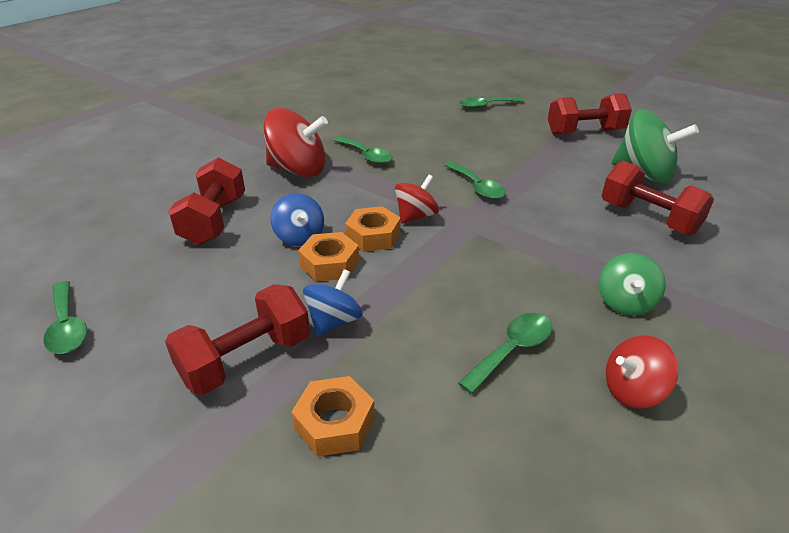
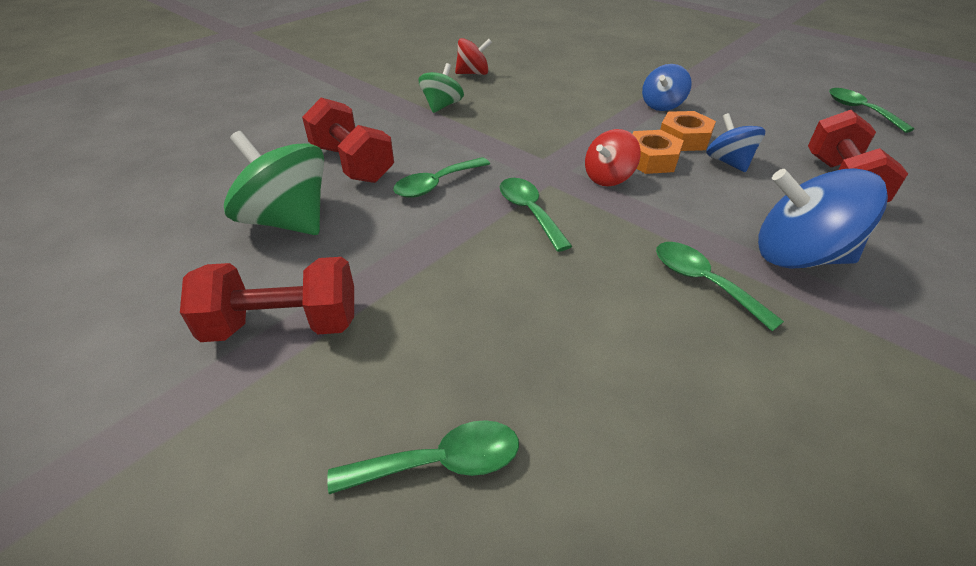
camera: 175 degrees left, 5 degrees up
(246, 359) = (711, 92): red dumbbell -> none
(298, 170) = (798, 256): red spinning top -> blue spinning top
(334, 423) = (643, 70): orange nut -> none
(512, 350) = (537, 89): green spoon -> green spoon (436, 184)

